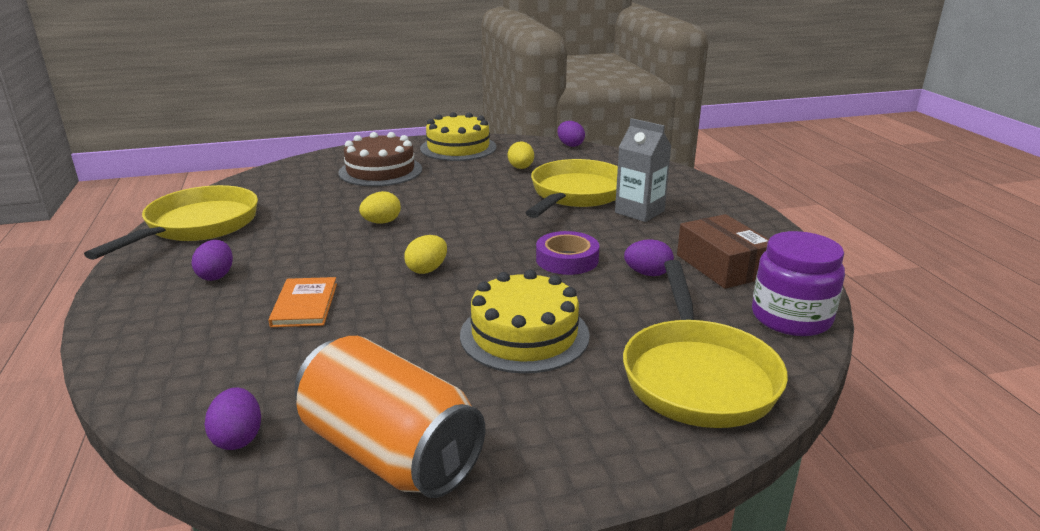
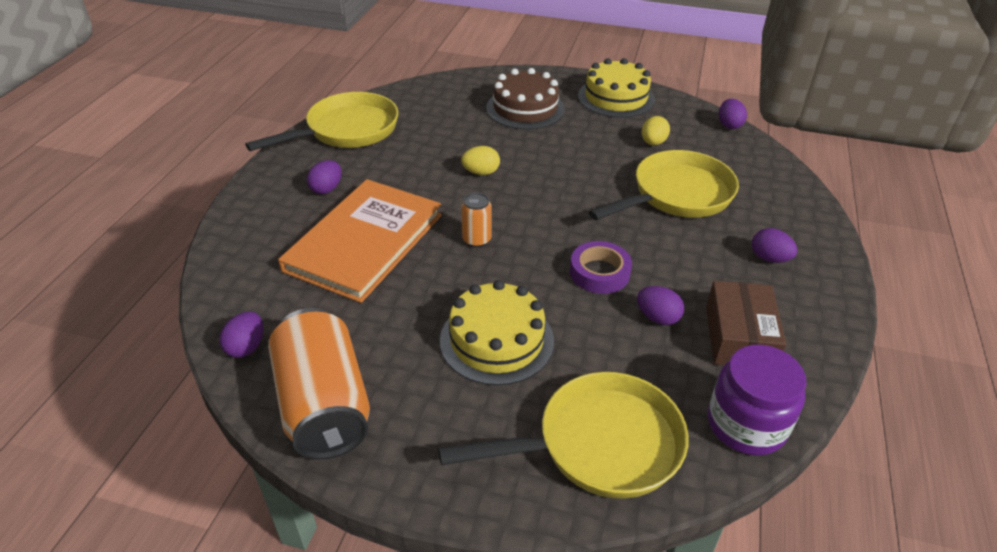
camera: 30 degrees right, 15 degrees up
(304, 305) = (364, 242): orange book -> orange book, size x2.21
(427, 270) = (476, 240): yellow egg -> orange can
(639, 212) = (719, 239): grey carton -> none
(689, 213) = (769, 258): none -> purple egg
(697, 375) = (598, 445): yellow pan -> yellow pan turned 135 degrees counterclockwise

